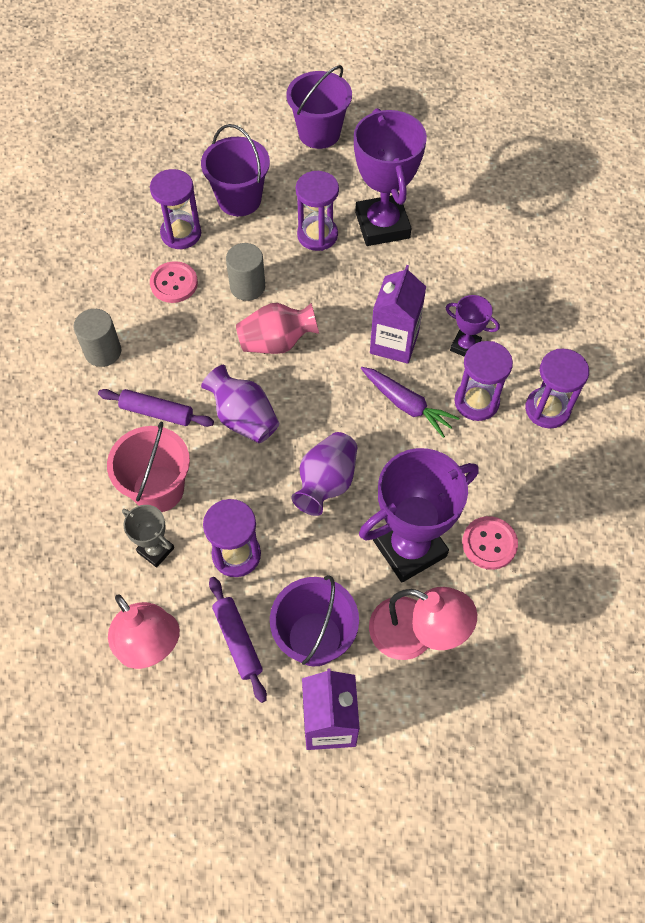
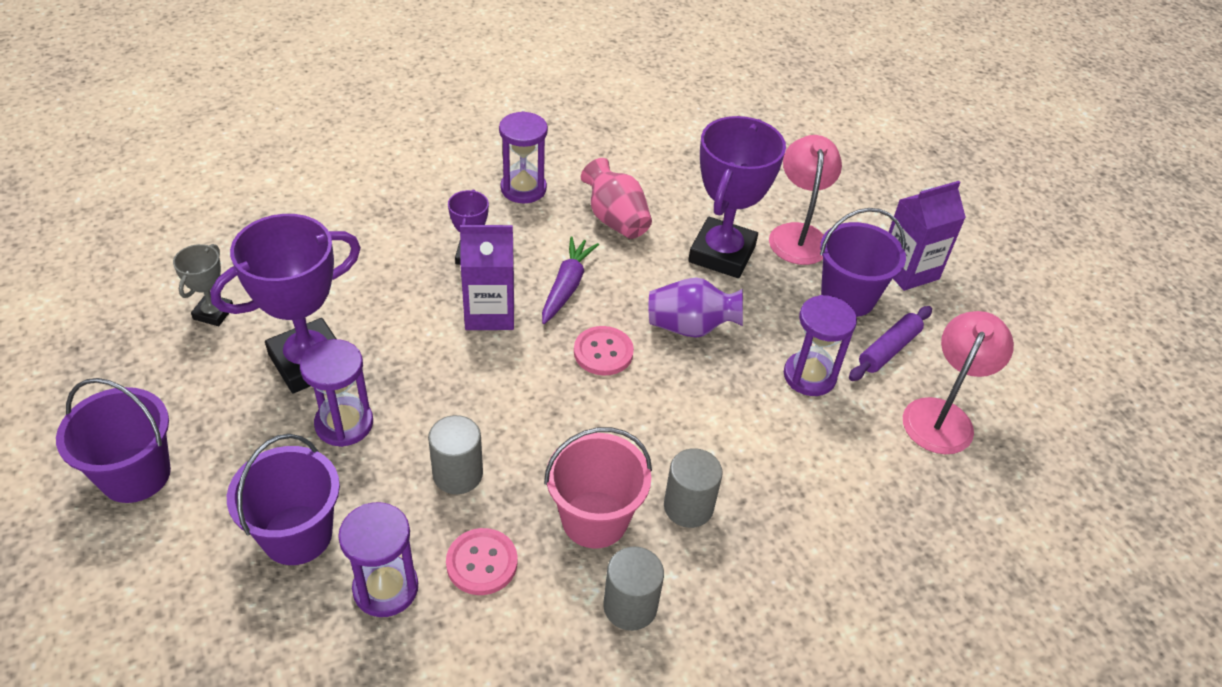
camera: 115 degrees left, 15 degrees down
(155, 550) = (849, 445): grey trophy -> grey trophy (213, 313)
(157, 412) = (688, 507): purple rolling pin -> grey cylinder
(158, 489) = (782, 469): pink bucket -> pink bucket (594, 519)
(243, 418) = (652, 418): purple vase -> none
(277, 342) = (533, 418): pink vase -> pink vase (615, 219)
(409, 548) = (722, 254): purple trophy -> purple trophy turned 75 degrees clockwise
(476, 402) = (538, 237): purple hourglass -> none
(489, 543) = (686, 205): pink button -> pink button (603, 352)

